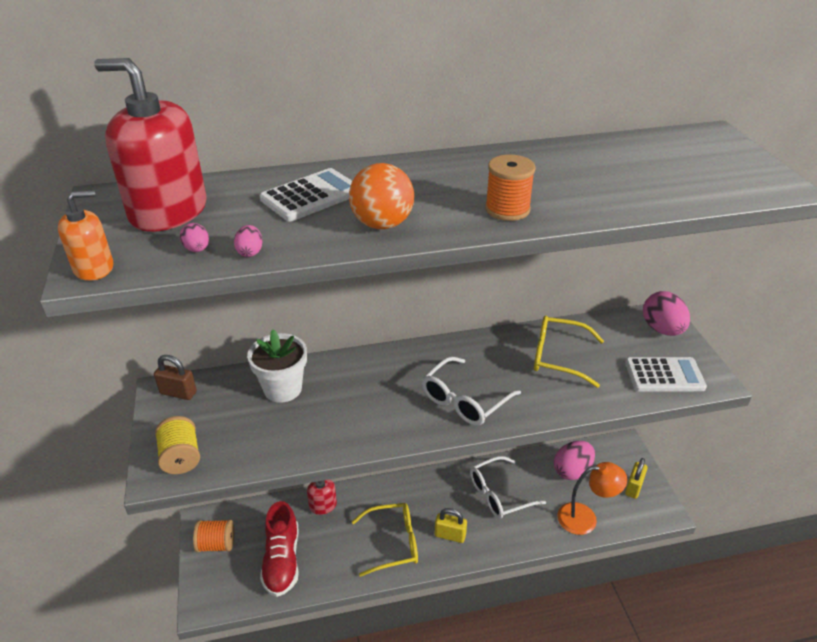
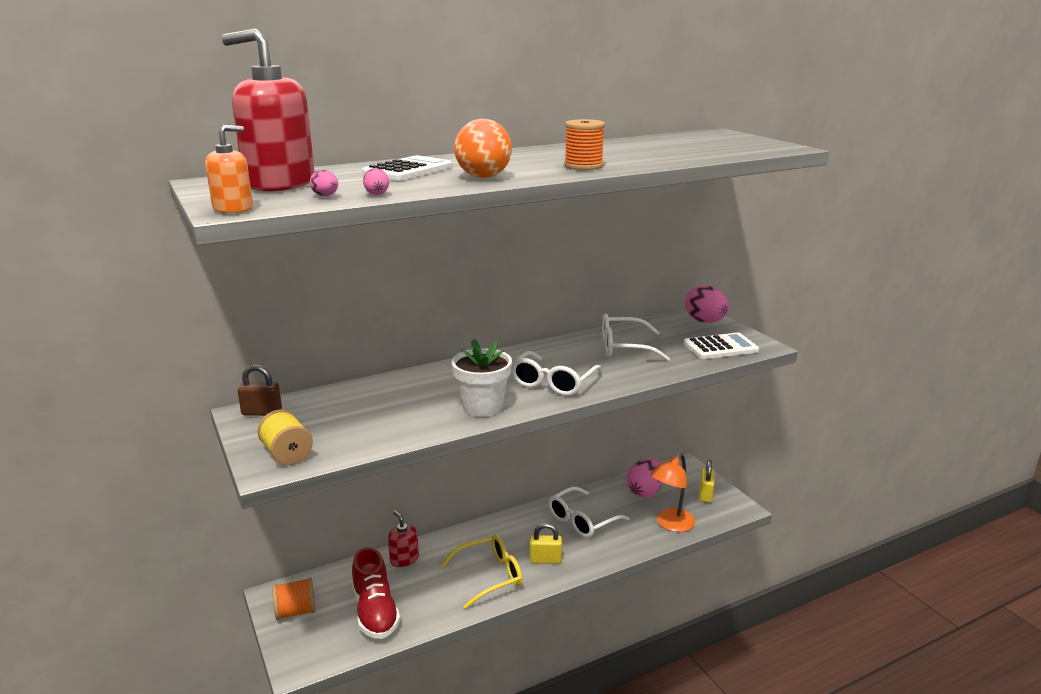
camera: 15 degrees left, 15 degrees down
(283, 389) = (372, 397): white flower pot -> white flower pot (482, 407)
(558, 357) = (624, 347): yellow glasses -> white glasses
(585, 518) = (670, 524): orange lamp -> orange lamp turned 150 degrees clockwise

